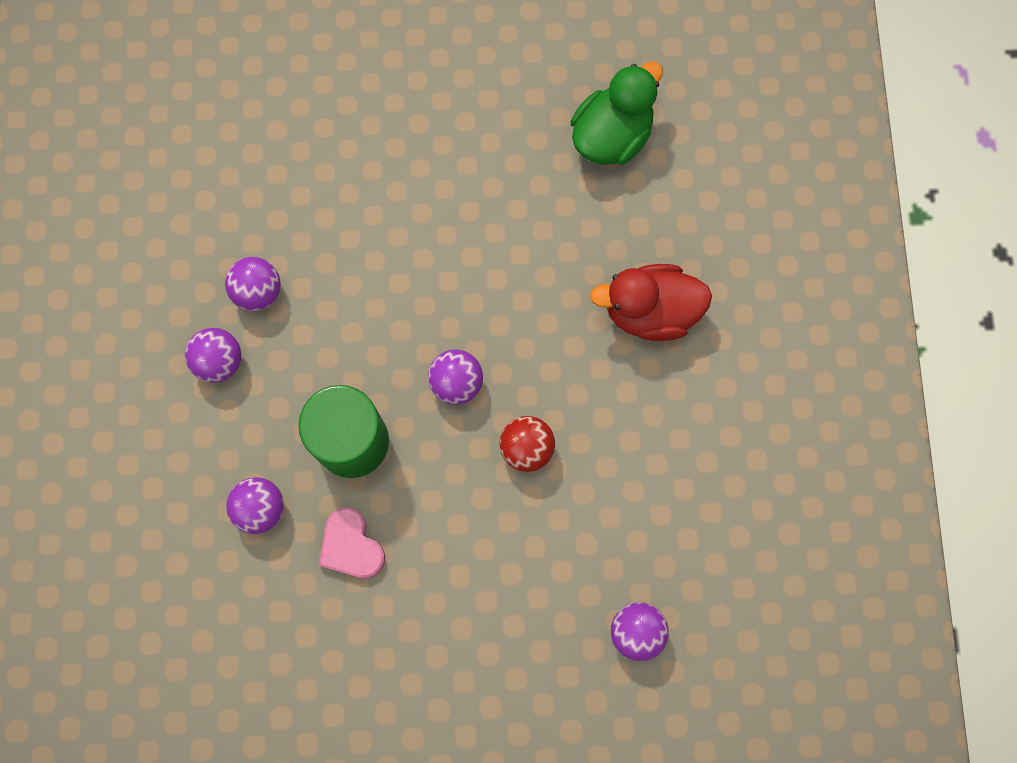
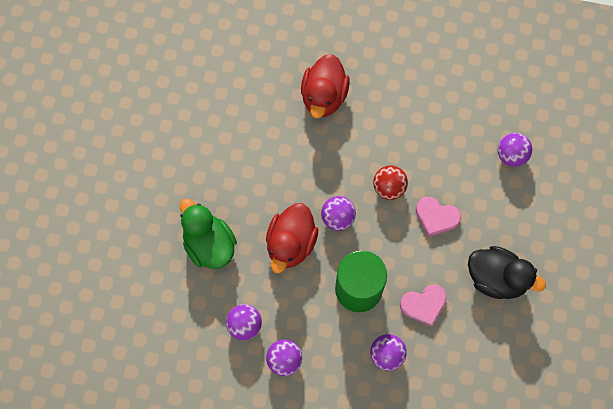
camera: 75 degrees left, 5 degrees down
(398, 324) = (291, 244): none -> red duck
(421, 652) = (496, 278): none -> black duck
(497, 533) = (436, 217): none -> pink heart
(611, 135) = (206, 88): green duck -> green duck (209, 244)

